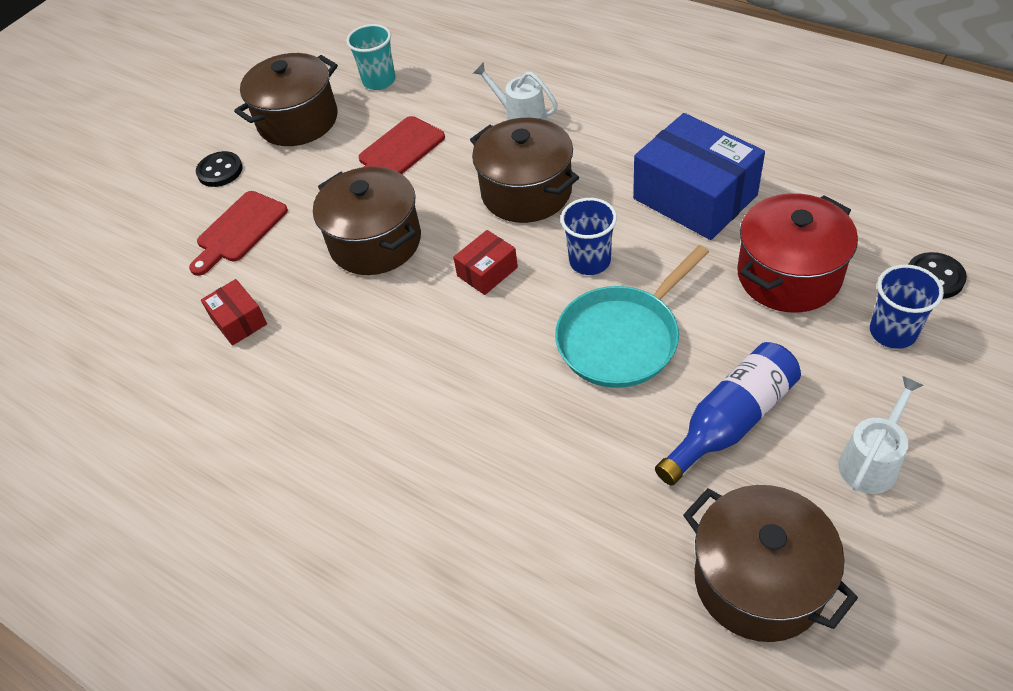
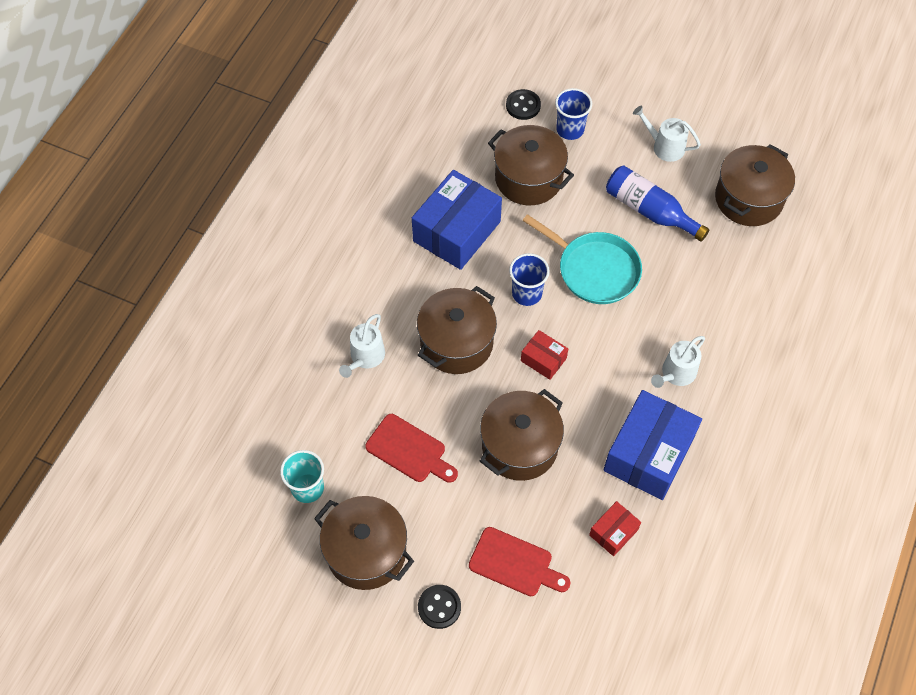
camera: 105 degrees left, 10 degrees up
(326, 369) = (649, 454): none -> blue box
(435, 417) = (676, 373): none -> white watering can
(788, 275) = (528, 178): red pot -> brown pot

